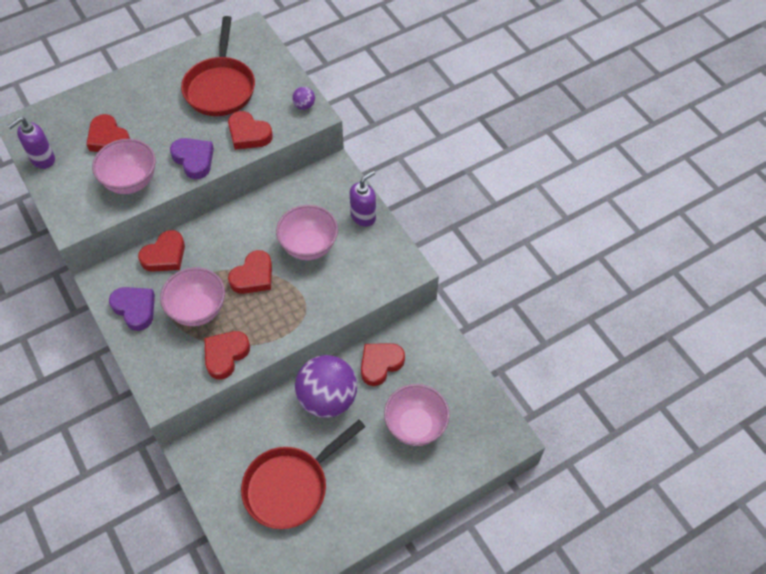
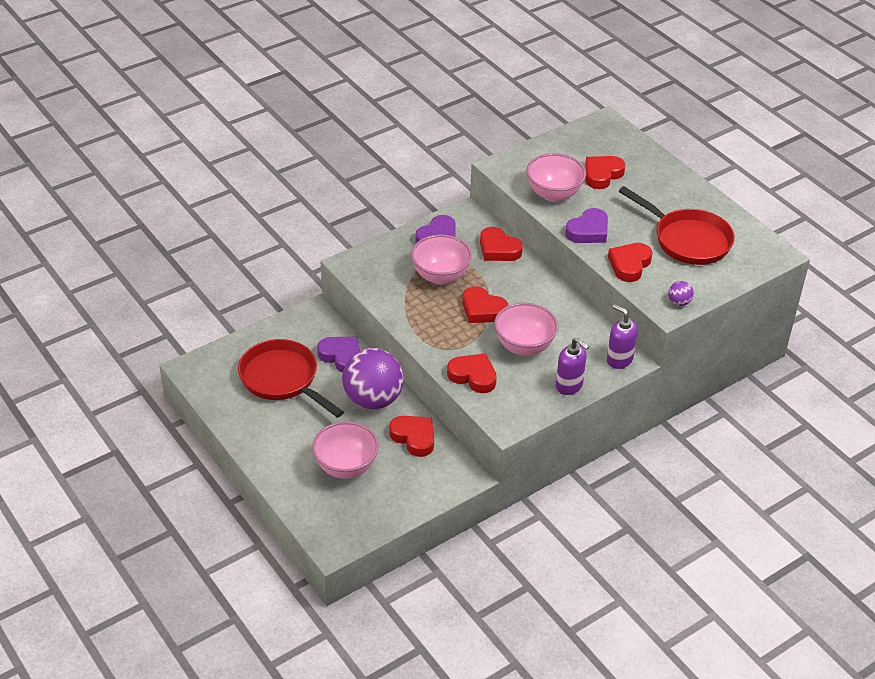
camera: 85 degrees right, 15 degrees down
(42, 159) = (569, 139): purple soap dispenser -> purple soap dispenser (619, 360)
(220, 87) = (687, 240): red pan -> red pan turned 135 degrees counterclockwise
(225, 355) = (394, 298): red heart -> red heart (473, 376)
(263, 427) = (341, 356): none -> purple heart

